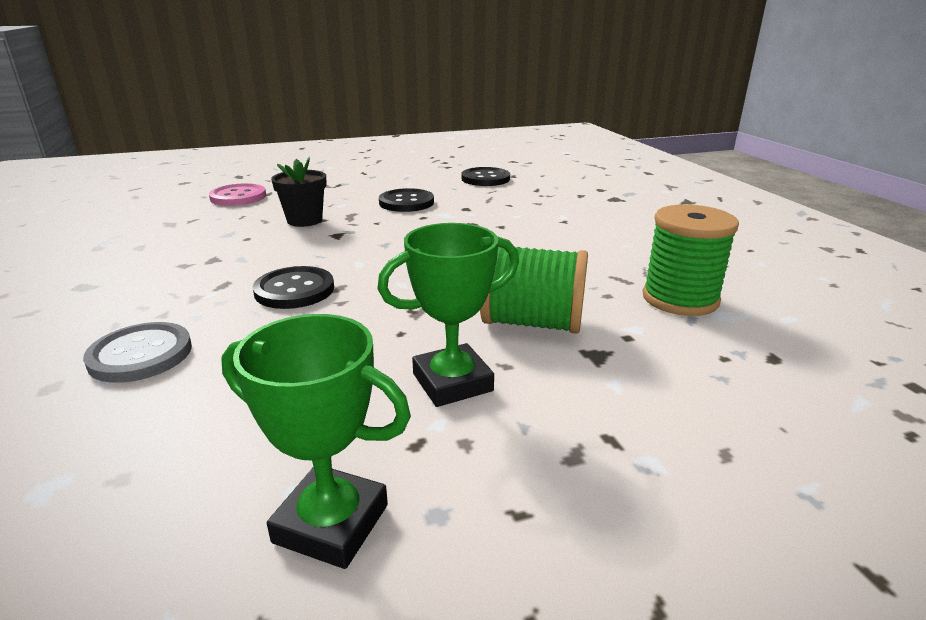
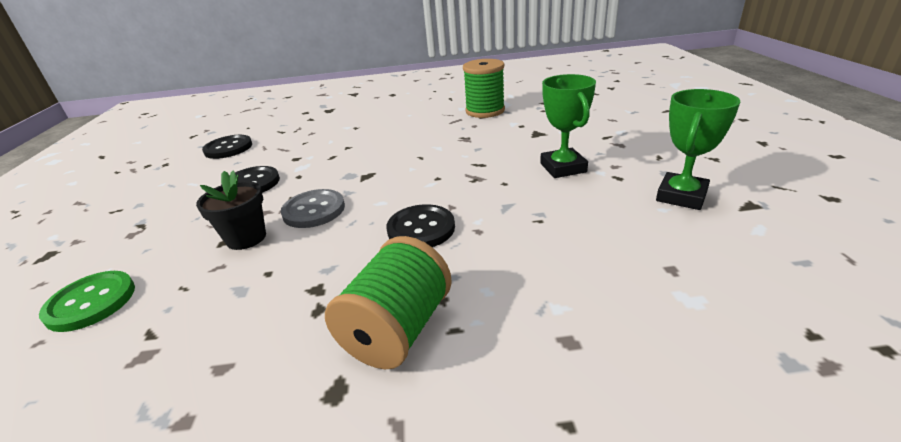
camera: 75 degrees left, 5 degrees up
(140, 355) = (518, 296): grey button -> grey button (314, 210)
(238, 197) = (91, 302): pink button -> green button
(532, 323) = (502, 145): green spool -> green spool (398, 329)

